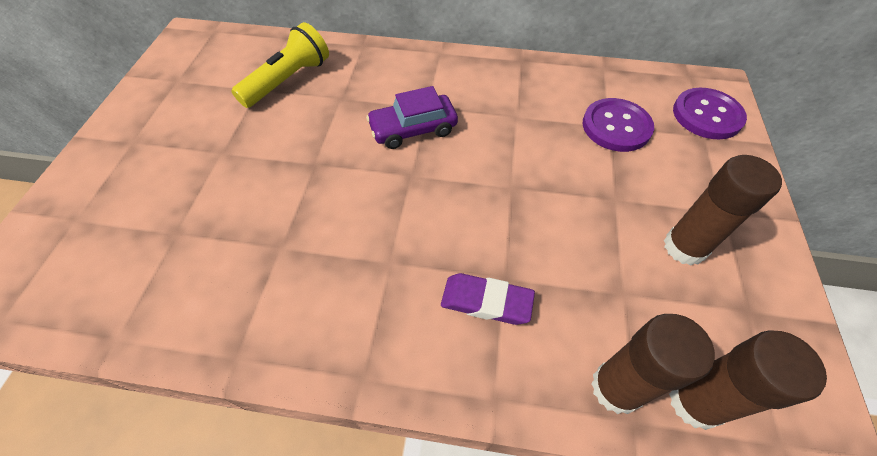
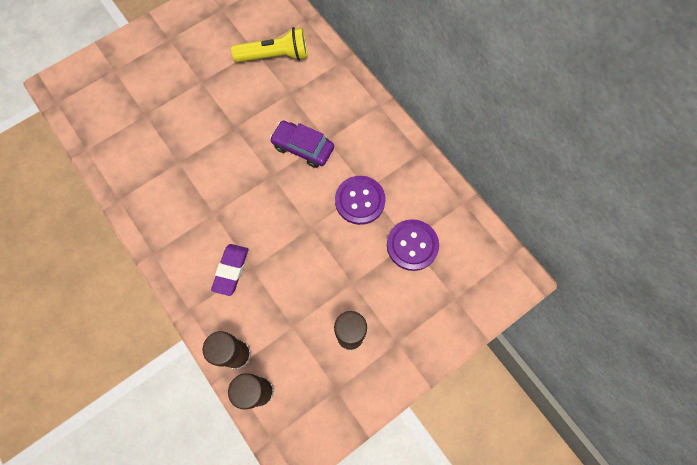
camera: 45 degrees right, 15 degrees up
(486, 301) = (231, 270): purple eraser -> purple eraser turned 45 degrees clockwise
(707, 115) = (477, 288): purple button -> purple button (360, 201)

